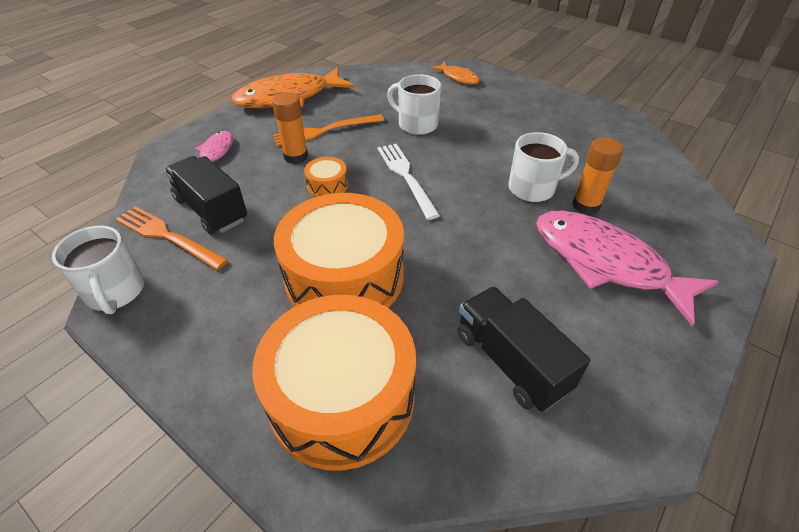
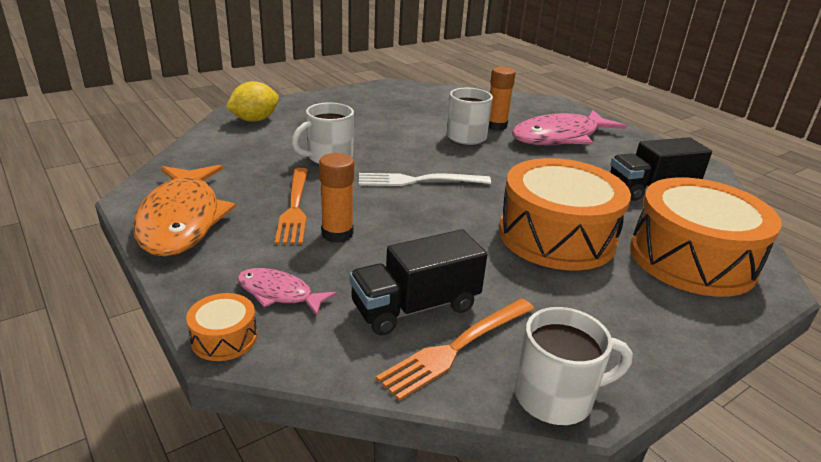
camera: 75 degrees left, 15 degrees down
(327, 185) = (409, 223): orange drum -> orange drum (224, 338)
(458, 77) = (254, 120): orange fish -> yellow lemon

